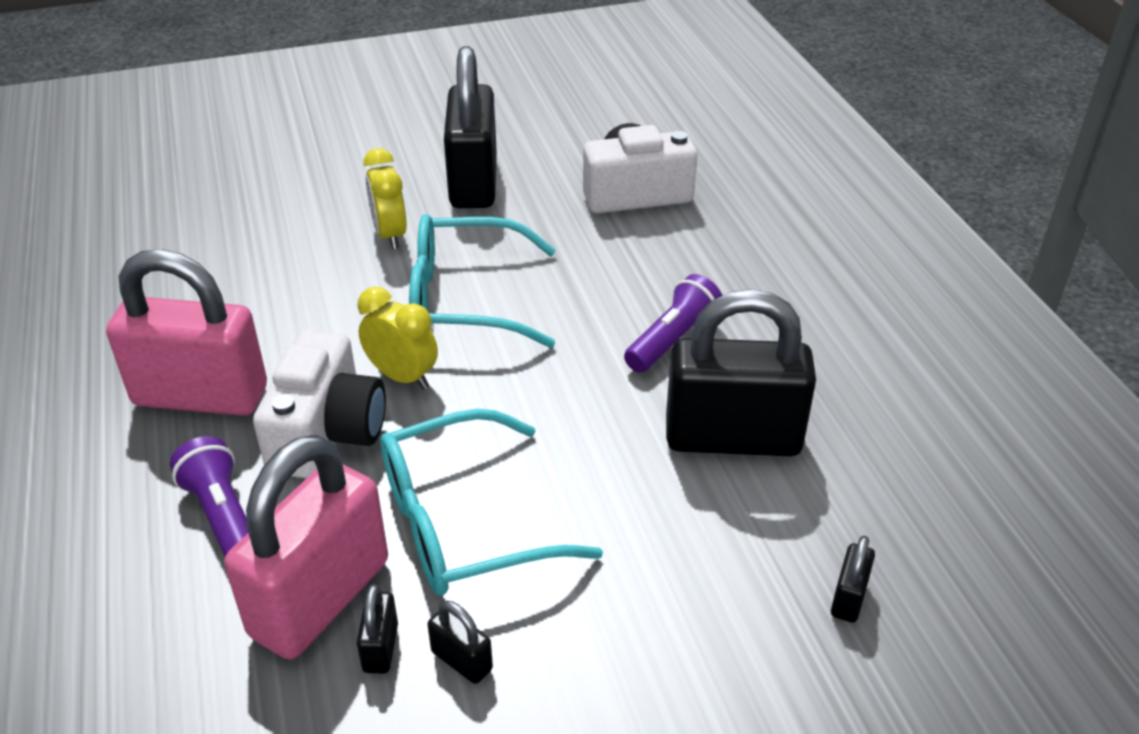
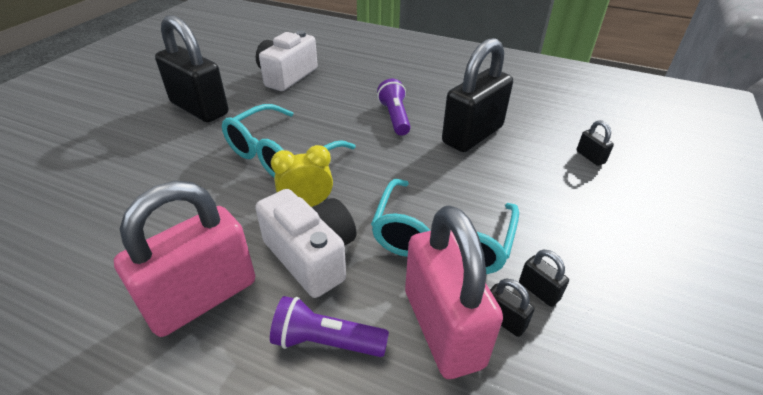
camera: 50 degrees left, 0 degrees up
(390, 235) = (190, 152): yellow clock -> none
(461, 661) = (538, 291): black padlock -> black padlock turned 60 degrees clockwise

